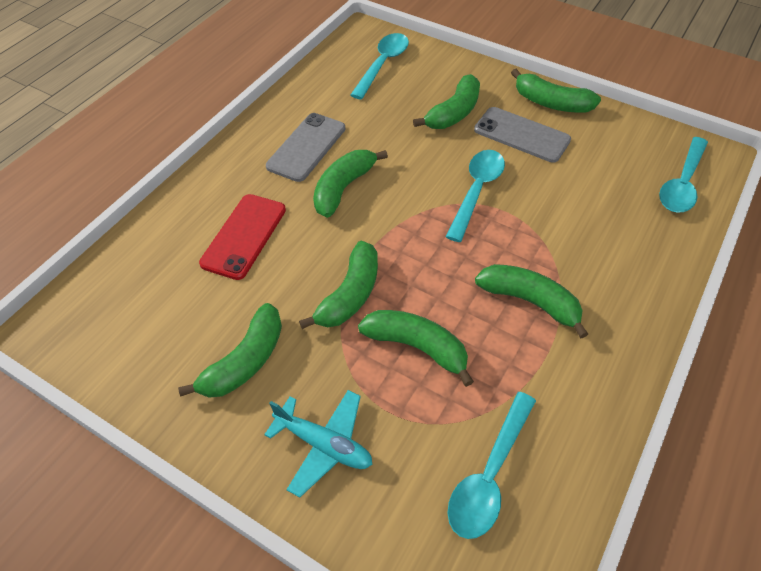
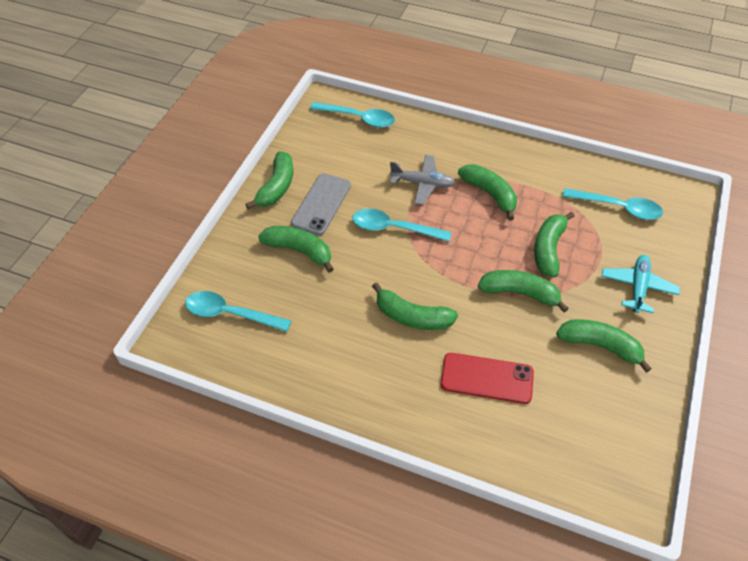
camera: 100 degrees left, 0 degrees up
(306, 147) = (366, 355): grey phone -> none
(530, 301) = (490, 194): green banana -> green banana turned 120 degrees clockwise
(553, 230) = (422, 184): none -> grey plane

